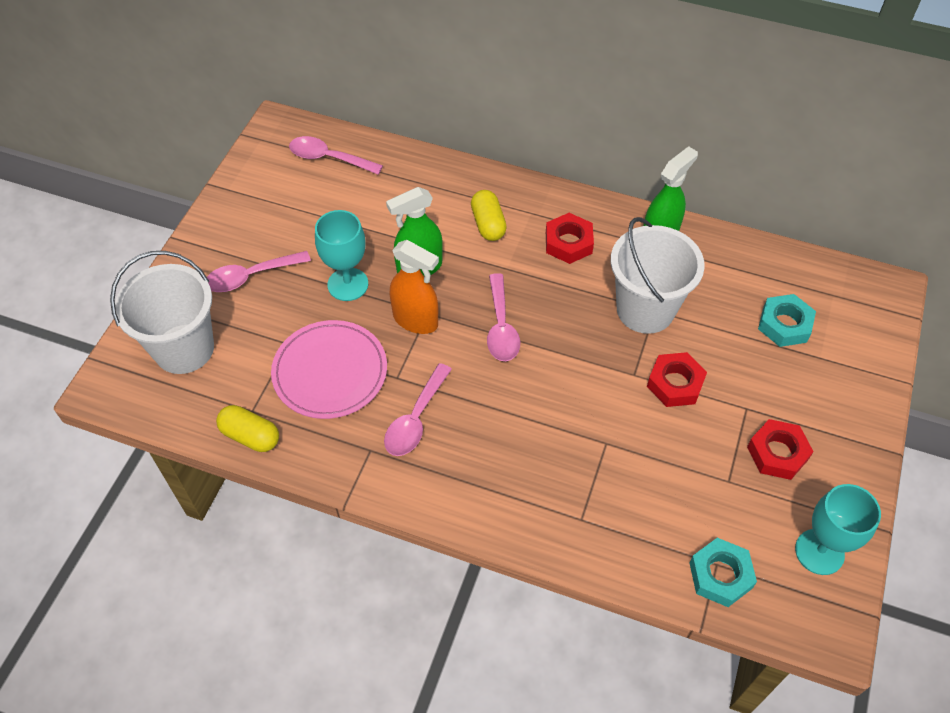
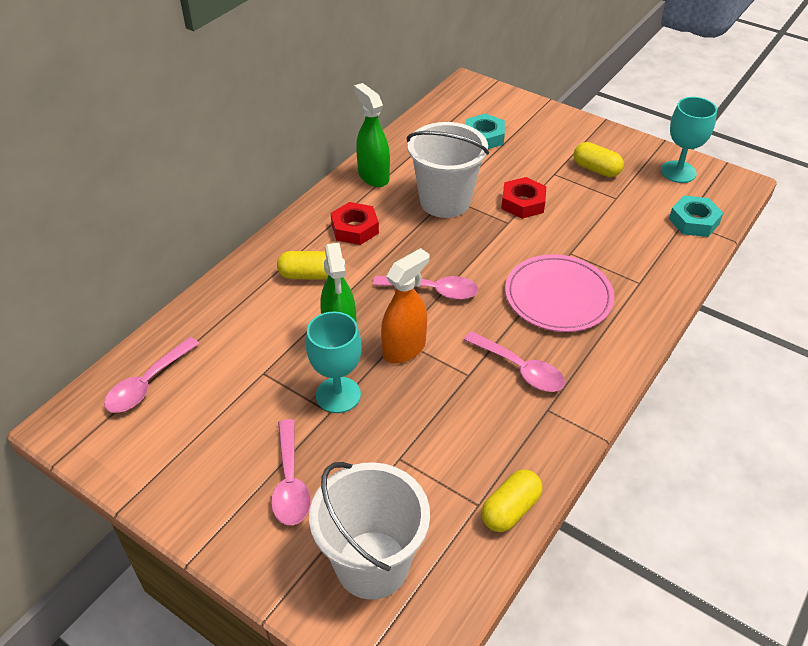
camera: 75 degrees left, 10 degrees down
(330, 372) = (446, 427): pink plate -> pink plate (558, 296)
(777, 453) = (596, 169): red nut -> yellow capsule

